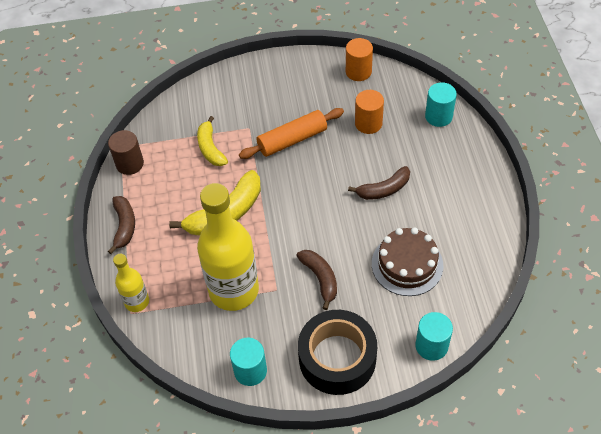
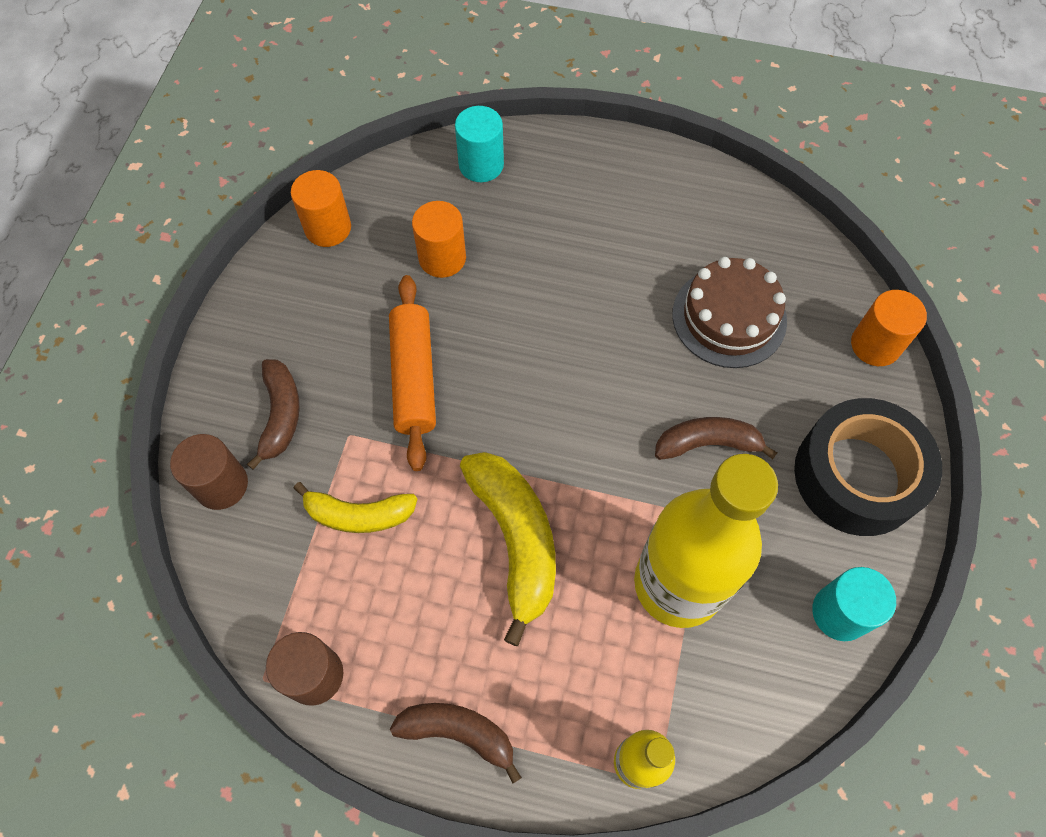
camera: 70 degrees left, 10 degrees up
(202, 94) = (221, 485): none -> brown cylinder
(384, 189) = (580, 290): brown banana -> brown banana (280, 415)
(431, 346) = (875, 345): turquoise cylinder -> orange cylinder

